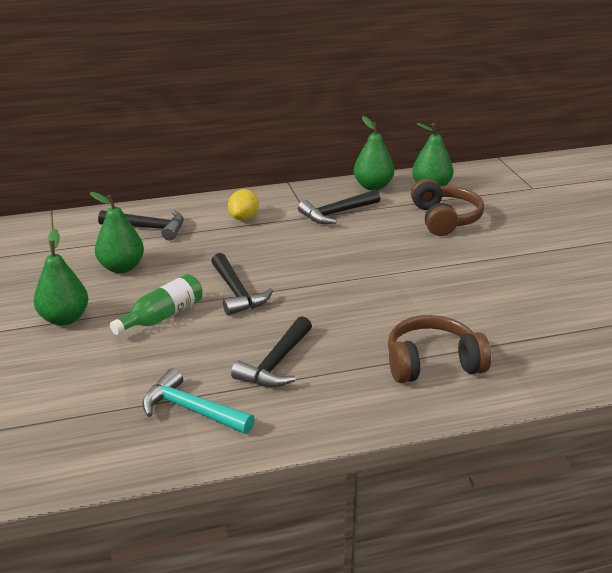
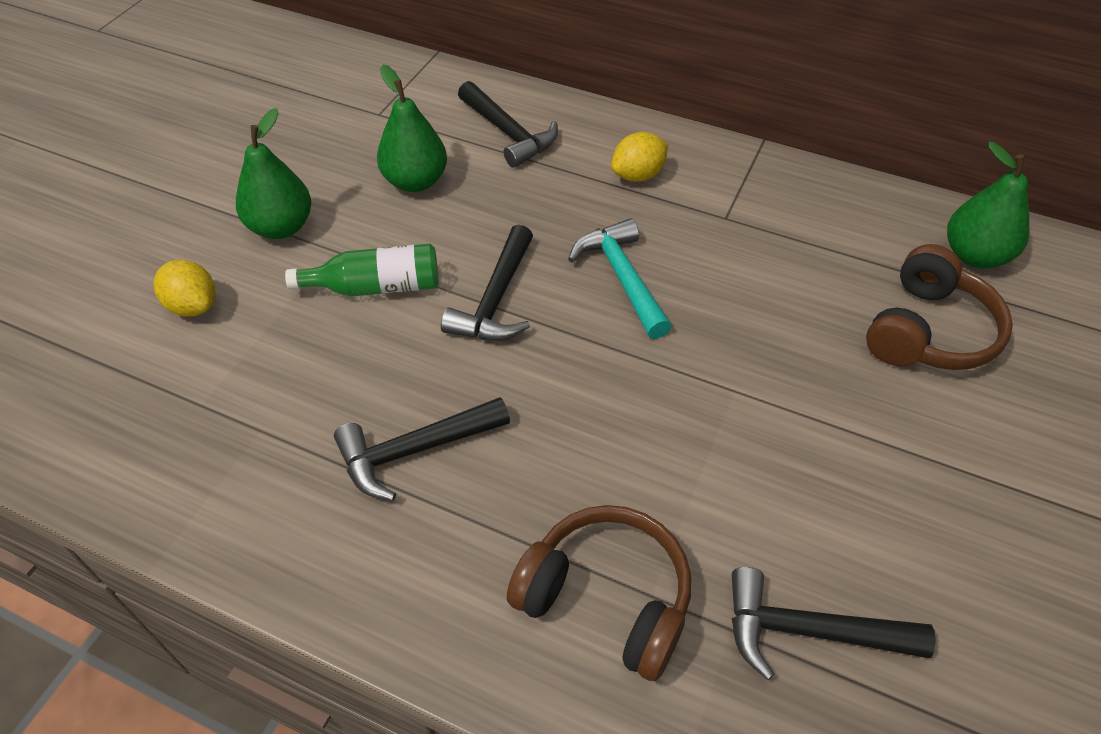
camera: 40 degrees right, 20 degrees up
(58, 373) = (193, 306): none -> yellow lemon
(191, 410) = (251, 457): turquoise hammer -> turquoise hammer (622, 277)
(336, 213) = (771, 232): black hammer -> black hammer (808, 631)
(373, 186) = (881, 208): green pear -> none

